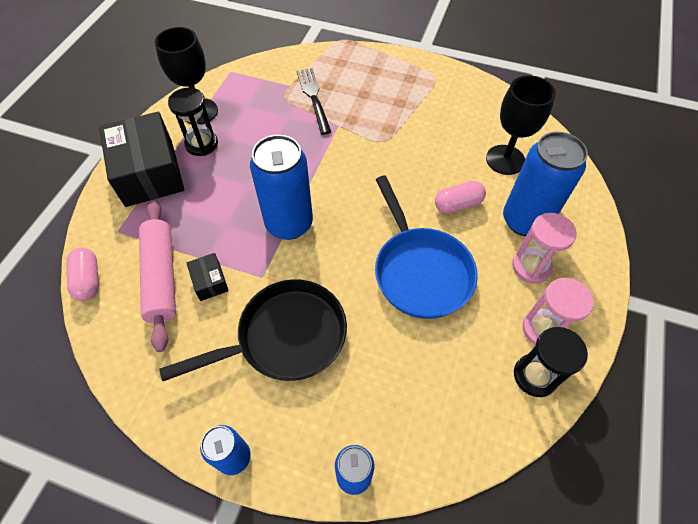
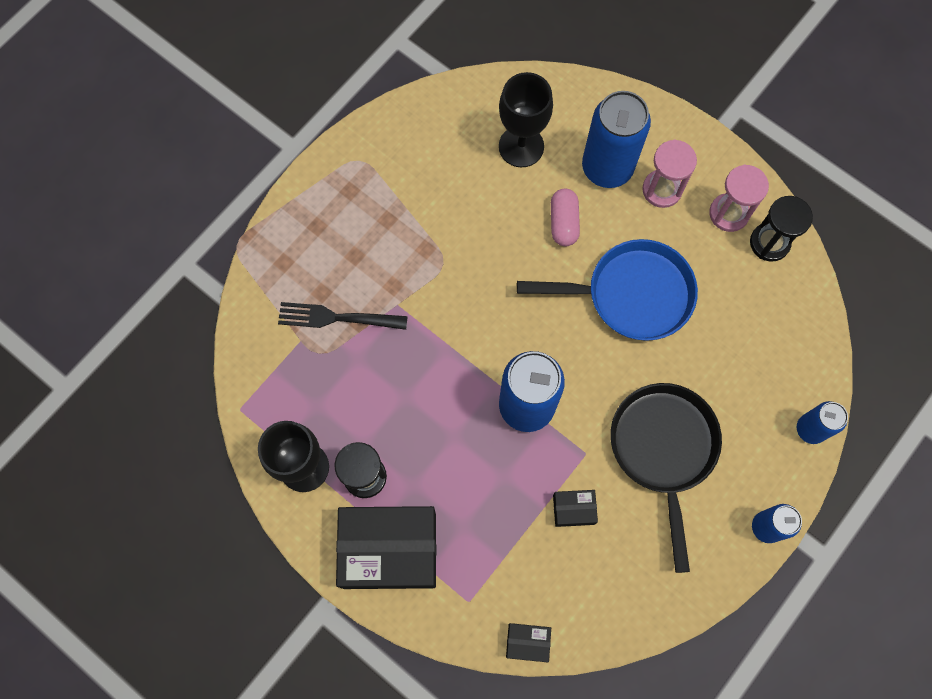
camera: 70 degrees left, 15 degrees up
(88, 280) = (527, 642): pink capsule -> black box
(161, 277) = (550, 560): pink rolling pin -> none

